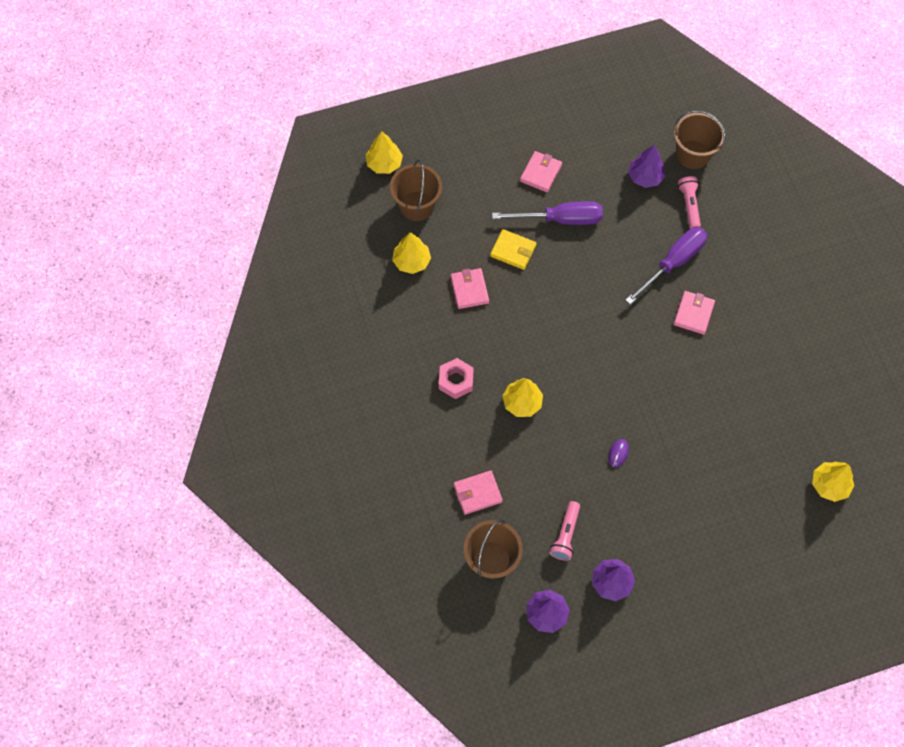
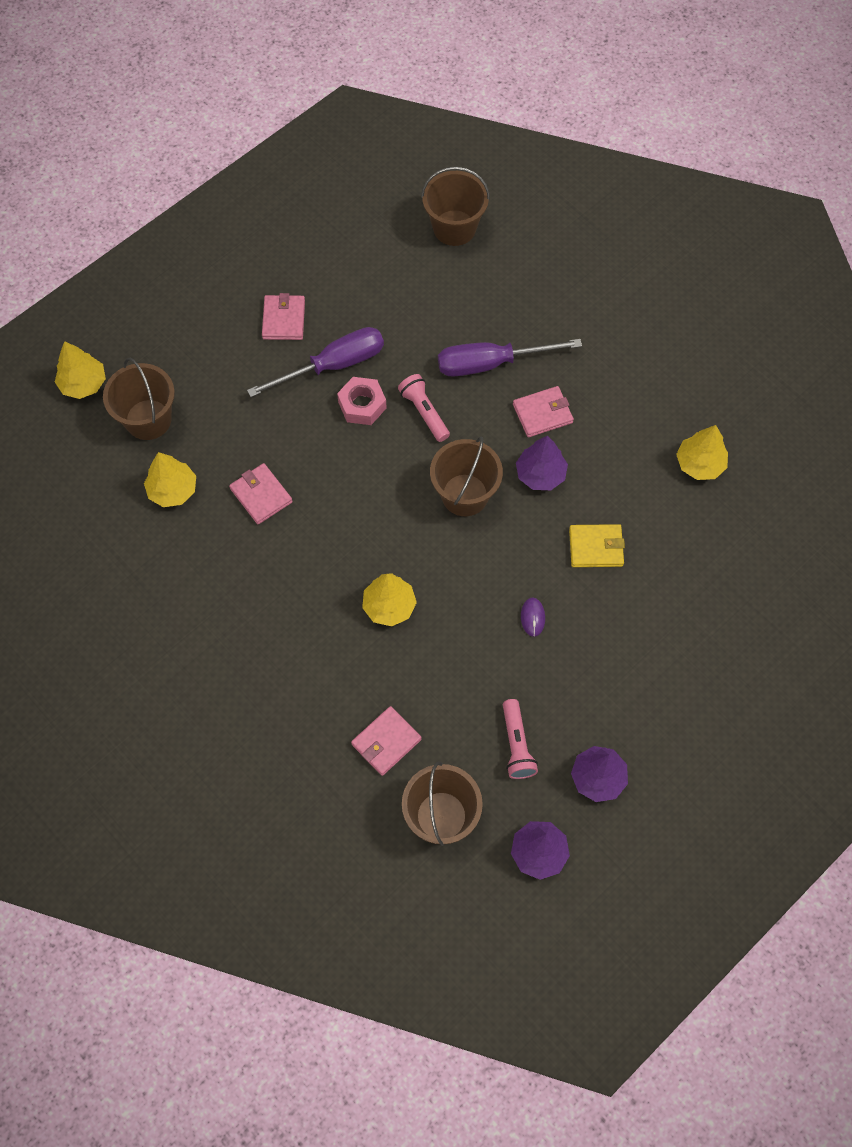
camera: 25 degrees left, 0 degrees up
(456, 381) = (295, 614): pink nut -> pink nut (362, 405)
(513, 251) = (293, 426): yellow wallet -> yellow wallet (596, 547)
(610, 348) = (464, 495): none -> brown bucket
(645, 177) = (411, 275): purple tree -> purple tree (540, 474)
(673, 263) = (491, 363): purple screwdriver -> purple screwdriver turned 120 degrees counterclockwise
(689, 205) = (478, 289): pink flashlight -> pink flashlight (424, 412)
(693, 313) = (542, 413): pink wallet -> pink wallet turned 75 degrees clockwise
(829, 485) = (790, 548): yellow tree -> yellow tree (700, 464)

